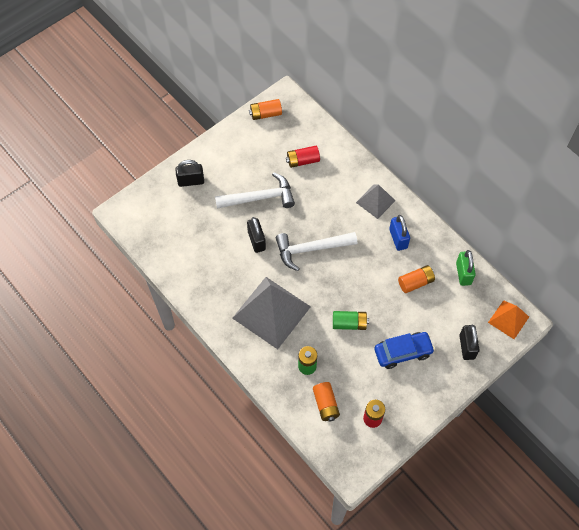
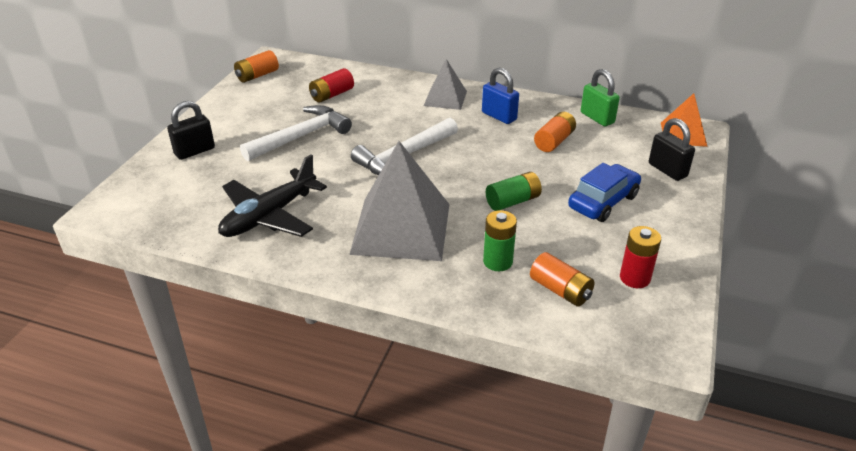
camera: 30 degrees left, 25 degrees down
(206, 264) = (269, 216): none -> black plane
(256, 241) = (326, 172): black padlock -> none

